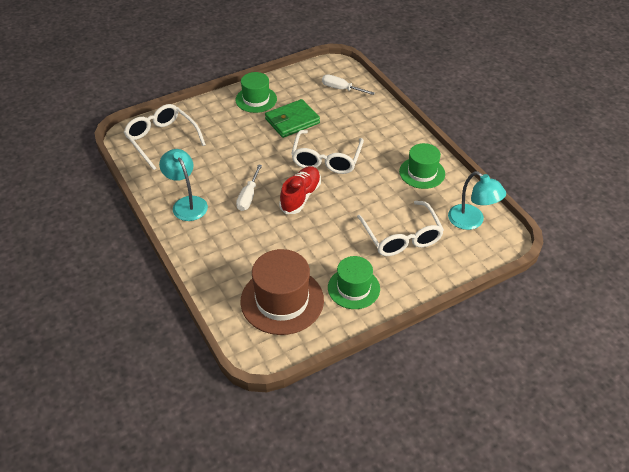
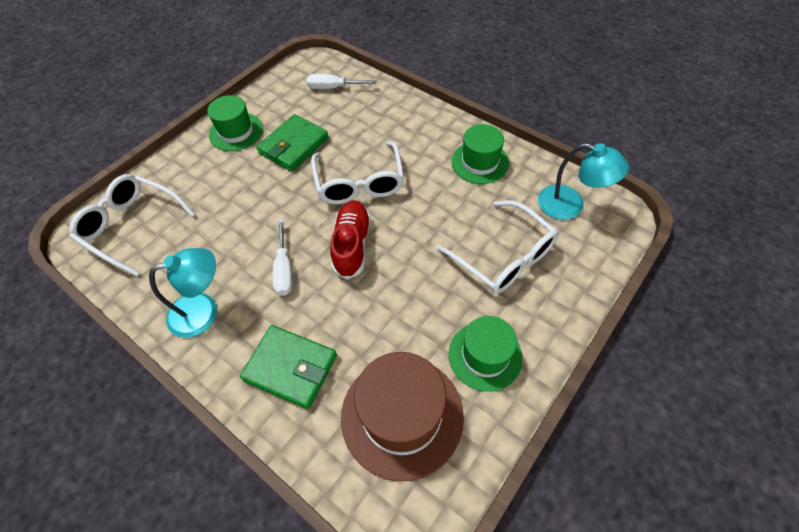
camera: 20 degrees left, 10 degrees up
(187, 203) = (203, 310): turquoise lamp -> turquoise lamp turned 120 degrees clockwise
(226, 252) = (291, 368): none -> green wallet

